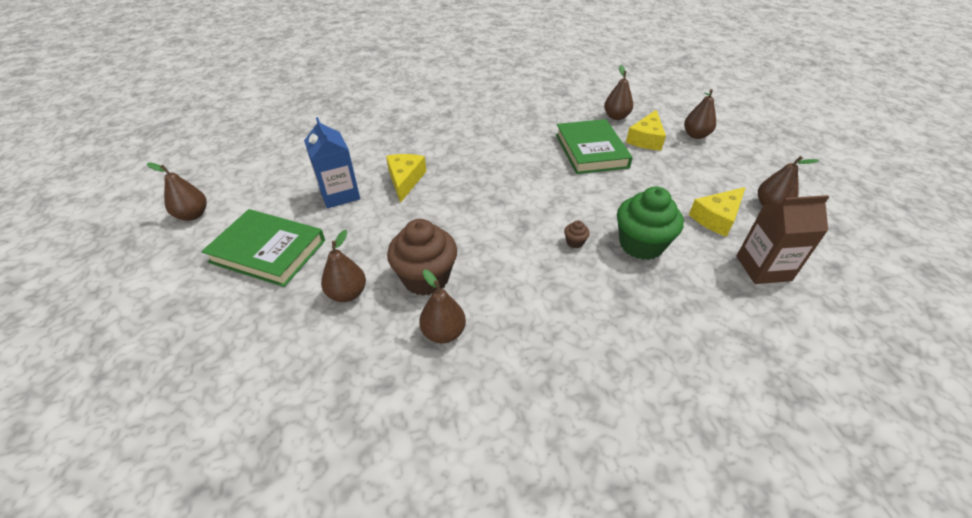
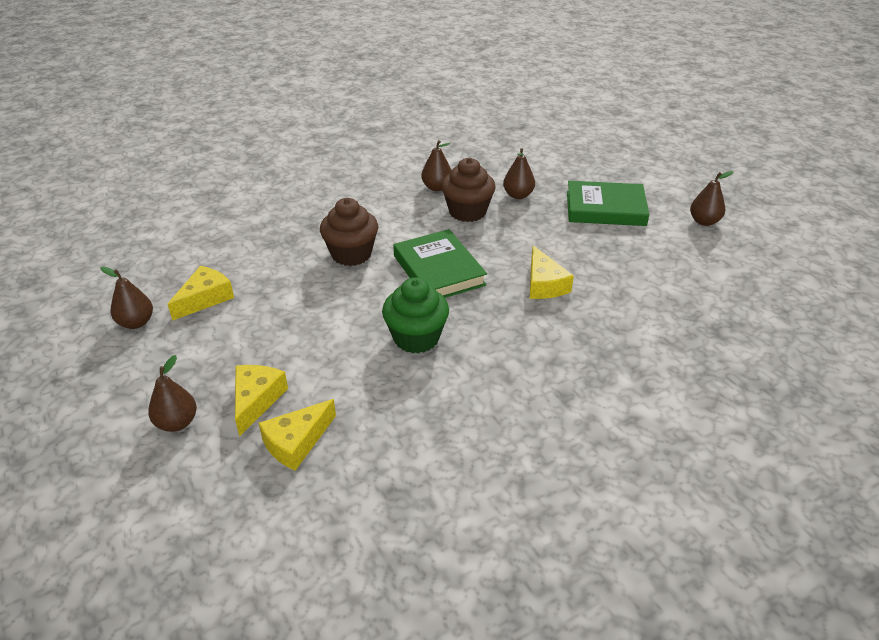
camera: 165 degrees right, 5 degrees down
(339, 194) = (596, 259): blue carton -> none
(575, 242) = (351, 254): brown cupcake -> brown cupcake, size x2.49
(591, 150) = (337, 363): green book -> green book (439, 270)
(616, 117) = (296, 442): brown pear -> yellow cheese
(641, 244) = (290, 262): green cupcake -> green cupcake (416, 338)
(763, 268) = (184, 260): brown carton -> none

